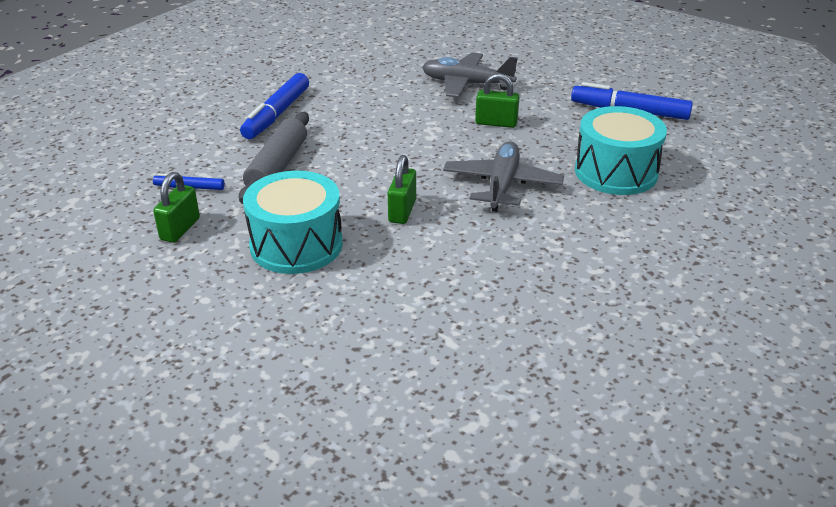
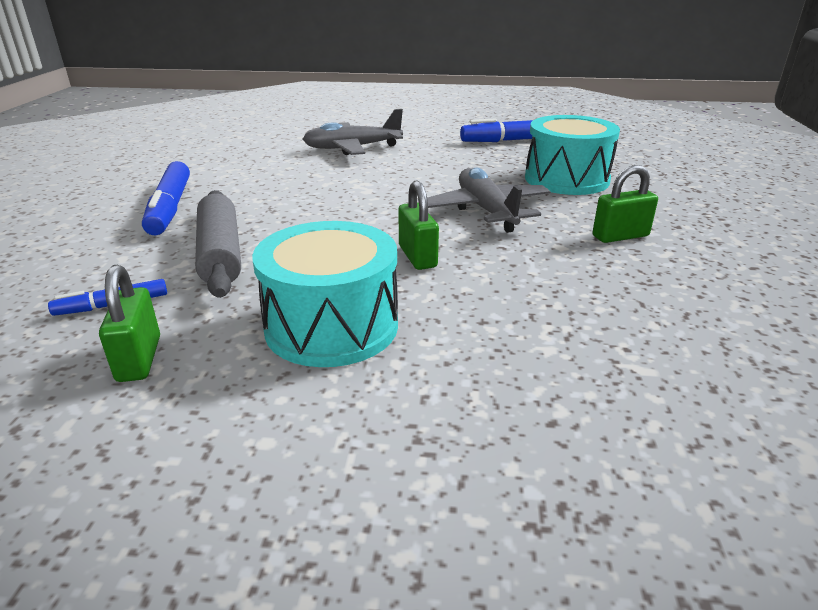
camera: 30 degrees left, 5 degrees down
(496, 123) = (416, 168): green padlock -> green padlock (620, 236)

